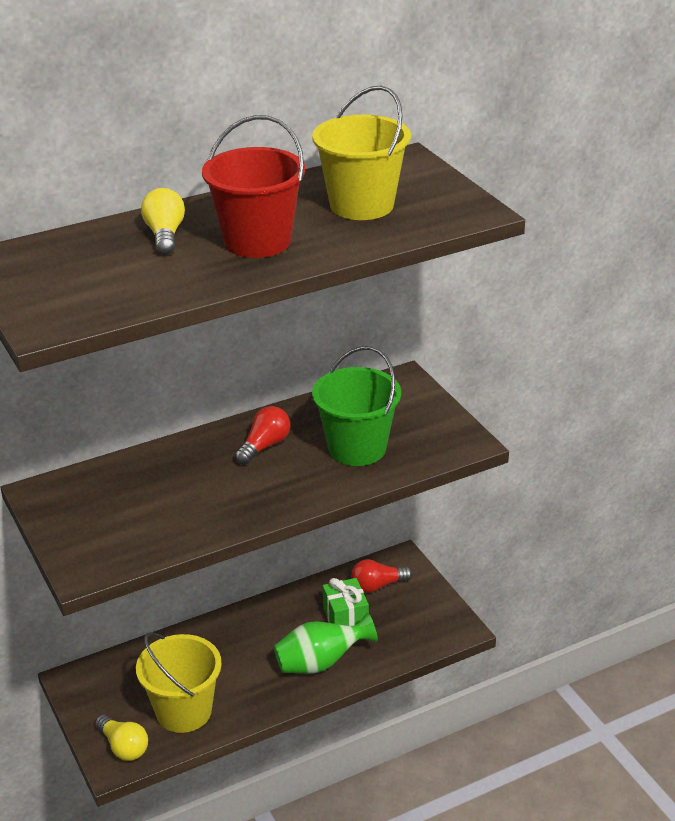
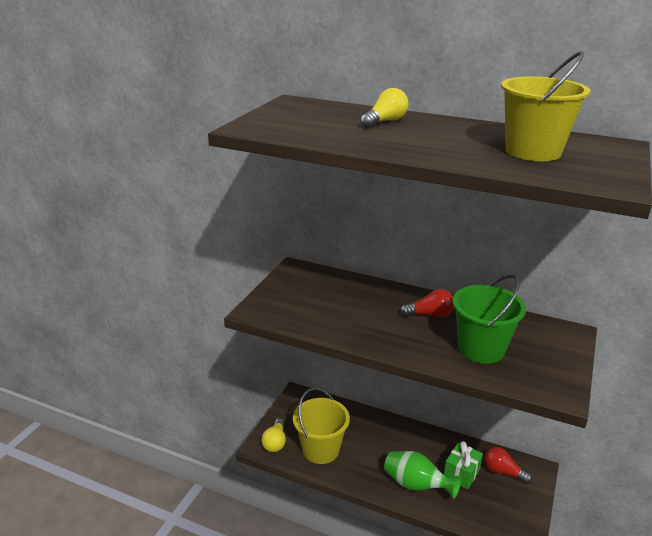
camera: 50 degrees right, 5 degrees down
(257, 241) = (427, 141): red bucket -> none

